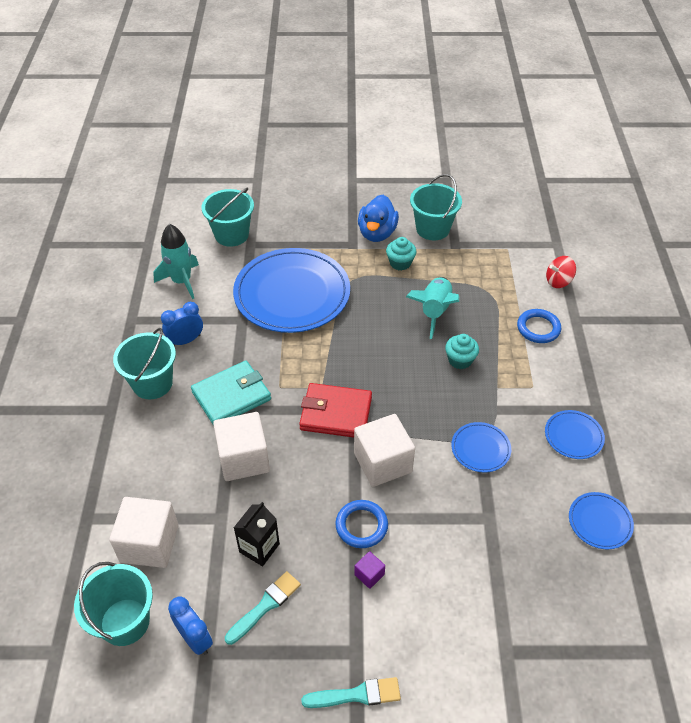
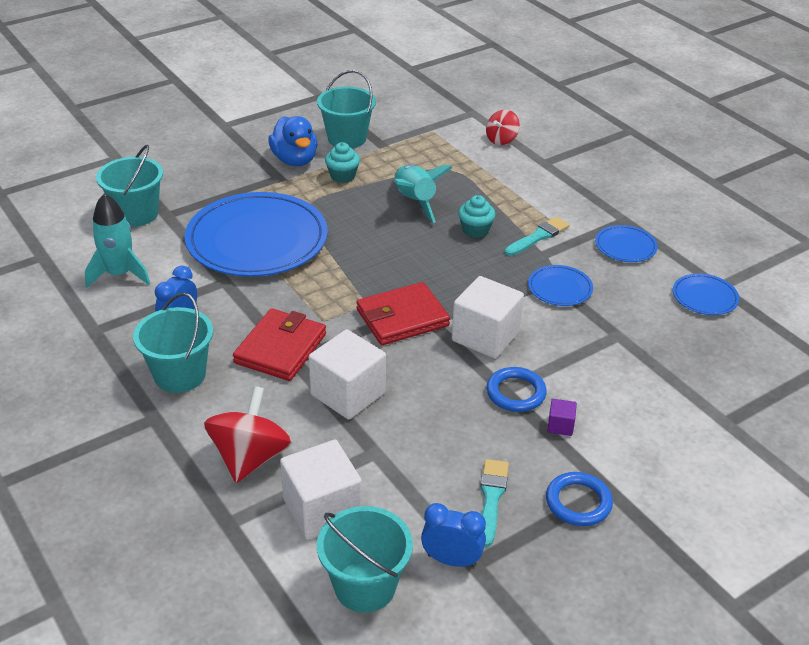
camera: 35 degrees left, 10 degrees down
(141, 475) = (250, 457): none -> red spinning top
(231, 396) = (280, 348): turquoise wallet -> red wallet
(259, 548) = (438, 456): black carton -> none
(356, 695) = (640, 519): turquoise brush -> turquoise brush (538, 237)
(538, 328) = (519, 180): blue ring -> blue ring (578, 502)

